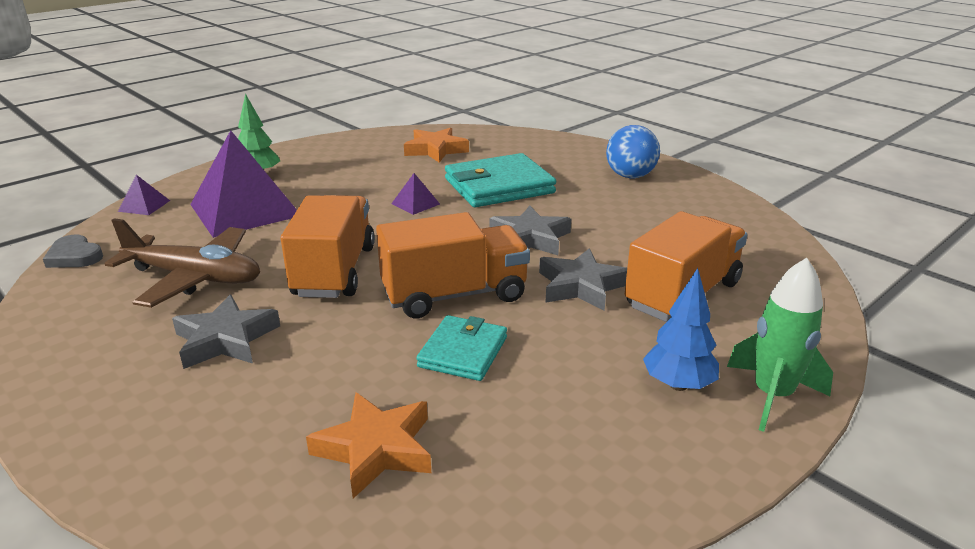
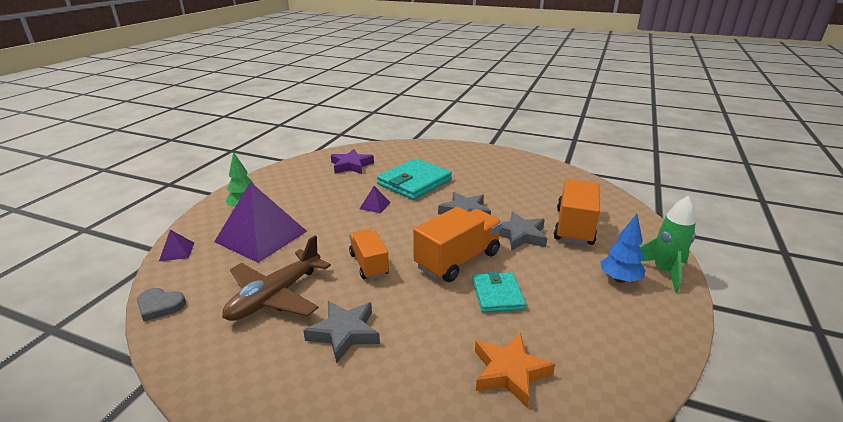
camera: 25 degrees left, 0 degrees up
(194, 278) = (275, 296): brown plane -> brown plane turned 135 degrees clockwise
(334, 271) = (369, 264): orange truck -> orange truck, size x0.64
(435, 150) = (351, 165): orange star -> purple star
(630, 176) = (481, 160): blue ball -> none

